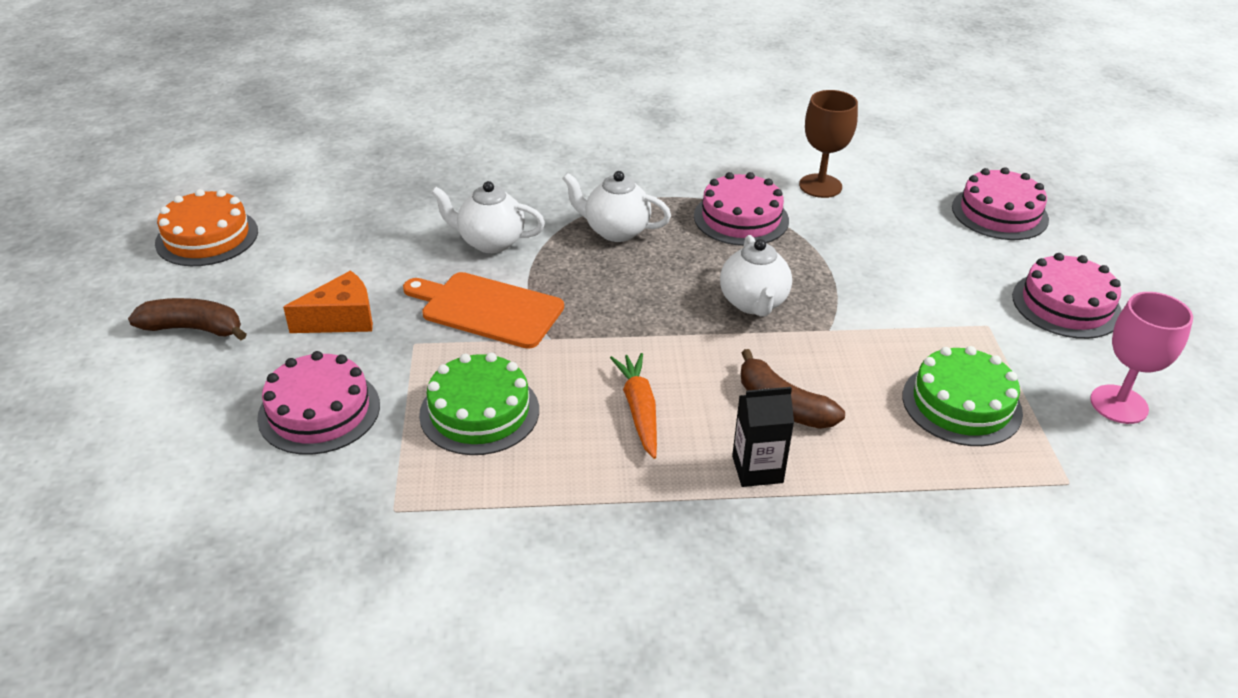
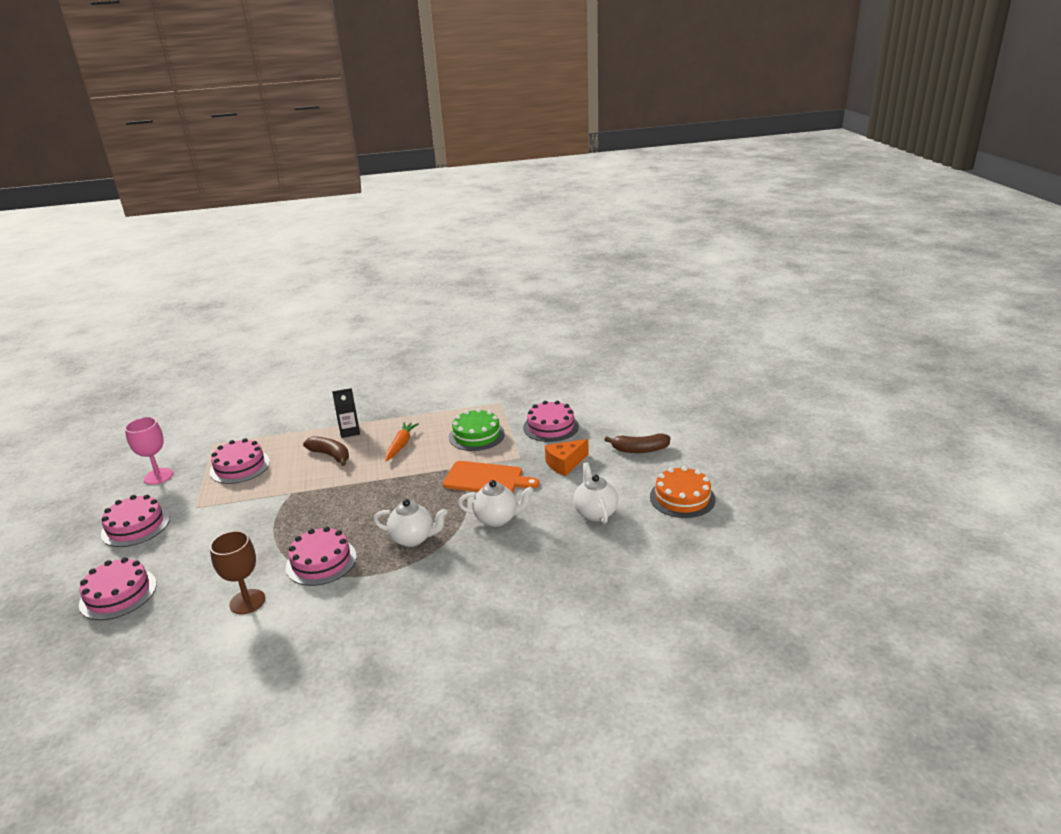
camera: 175 degrees right, 10 degrees down
(639, 410) = (401, 445): orange carrot -> orange carrot turned 150 degrees counterclockwise
(753, 303) = (330, 502): white teapot -> white teapot (595, 512)
(961, 404) = (240, 466): green cake -> pink cake

